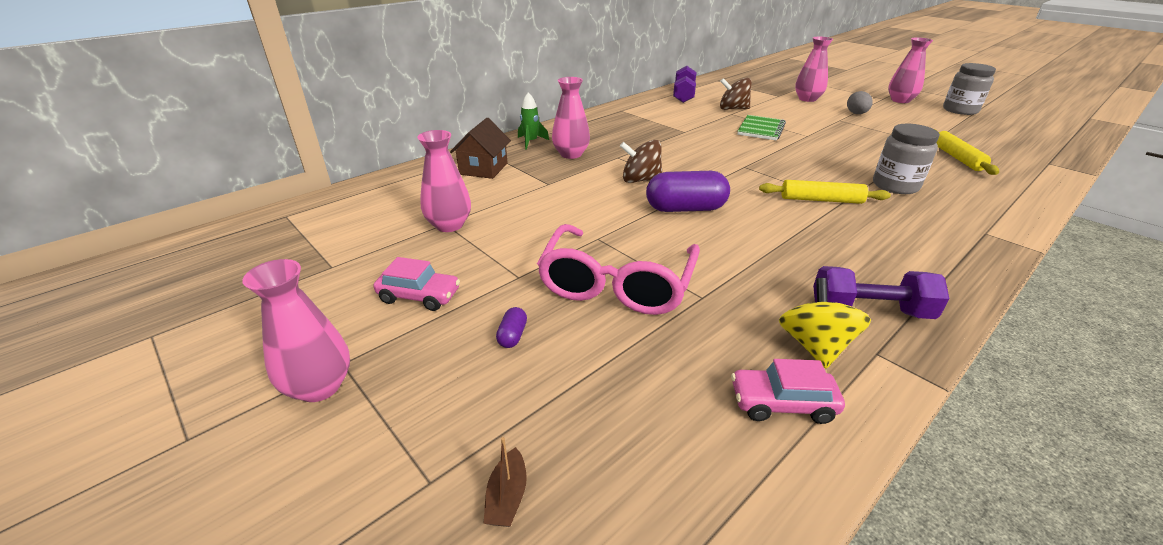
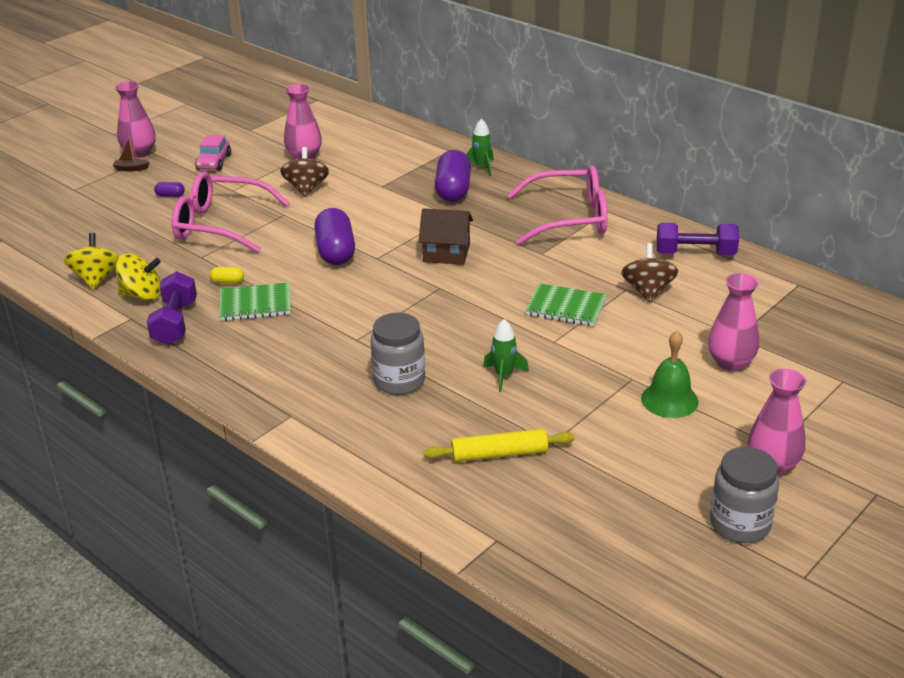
camera: 85 degrees right, 0 degrees up
(483, 169) = (410, 154): brown house -> brown house (446, 253)
(507, 497) = (61, 207): brown boat -> brown boat (131, 169)
(571, 154) = (453, 190): pink vase -> purple capsule
(631, 120) = (569, 218): none -> pink glasses
(640, 180) = (395, 229): brown spinning top -> brown spinning top (306, 188)
(760, 274) = (228, 281): none -> yellow capsule
(782, 403) = (96, 279): pink car -> yellow spinning top
(804, 254) = (255, 304): none -> green notebook
(821, 200) = (359, 326): yellow rolling pin -> none
(856, 114) = (669, 400): grey egg -> green bell
(861, 151) = (504, 376): none -> green rocket

